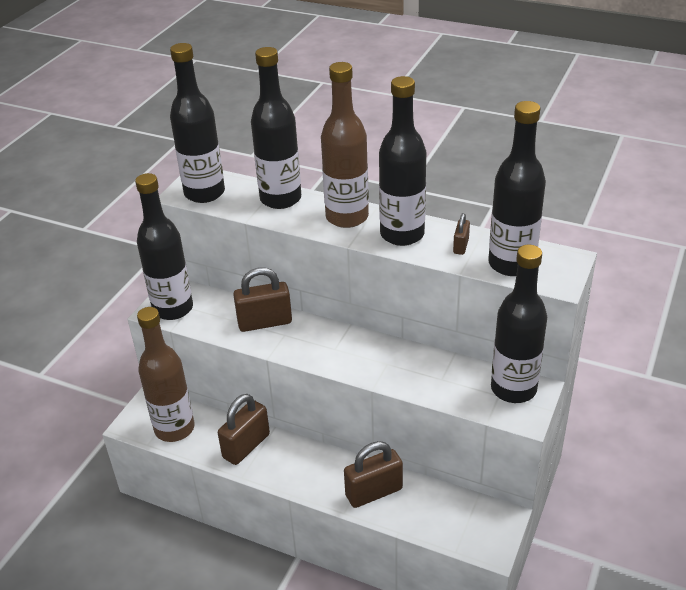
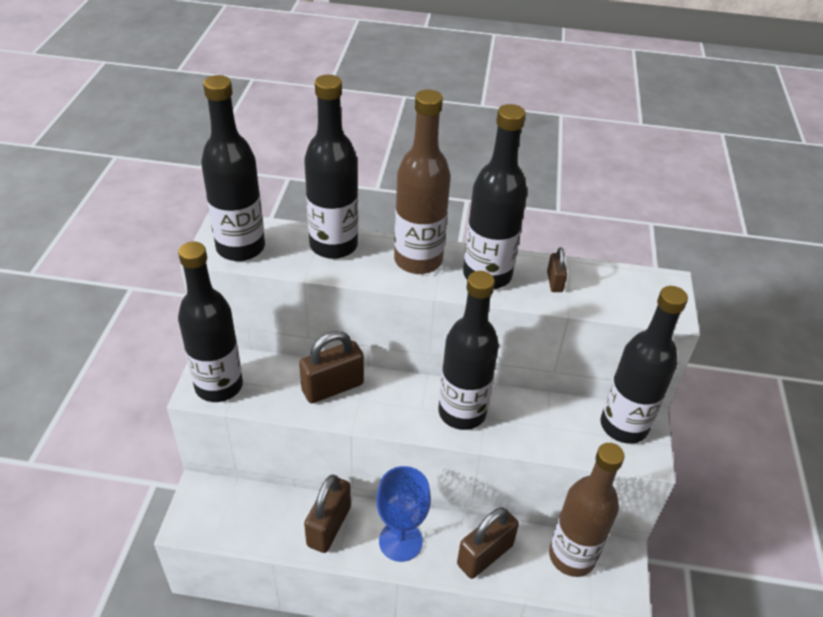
camera: 20 degrees left, 5 degrees up
(174, 428) = (239, 520): brown bottle -> brown bottle (572, 556)
(303, 468) = (400, 541): none -> blue goblet
(511, 264) = (615, 297): black bottle -> black bottle (462, 412)

